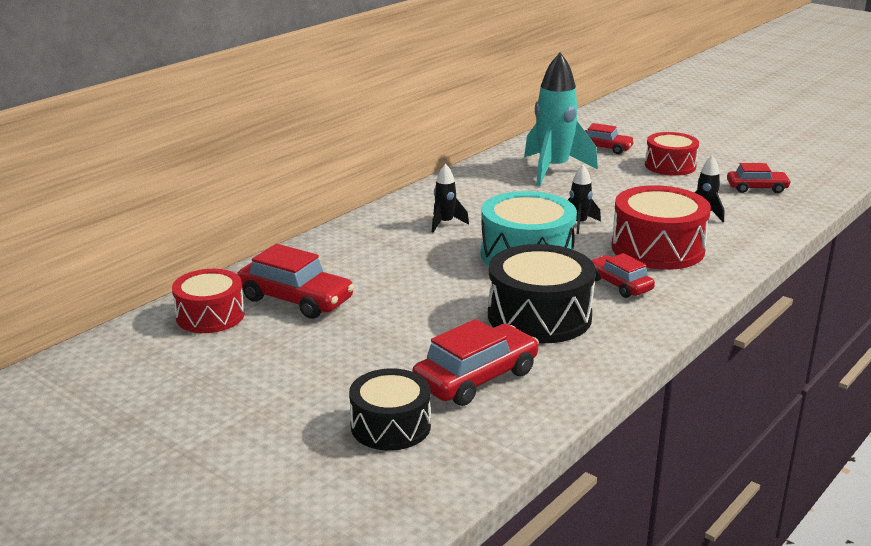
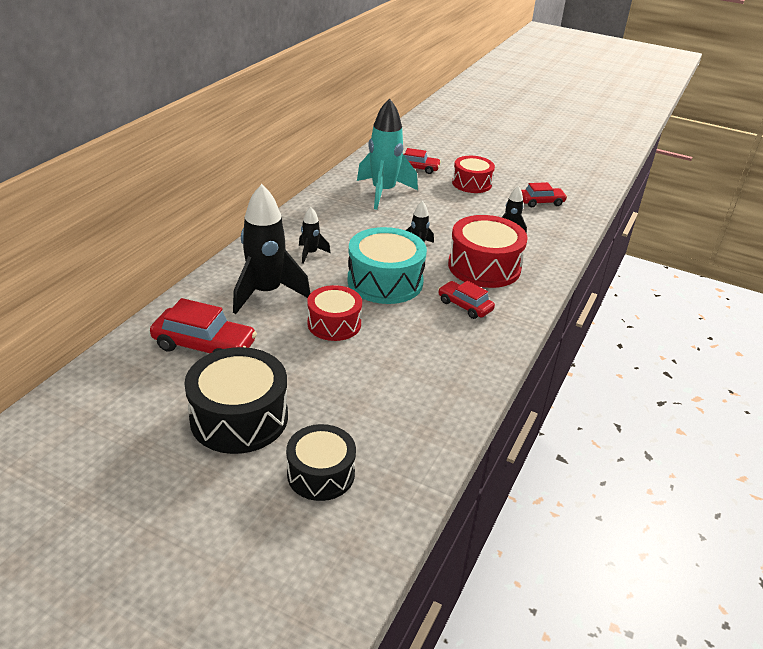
camera: 15 degrees left, 10 degrees up
(210, 316) = (132, 371): red drum -> red drum (334, 324)
(381, 257) = (266, 293): none -> black rocket
(476, 378) = (378, 414): red car -> none
(539, 316) = (411, 344): black drum -> black drum (239, 417)

